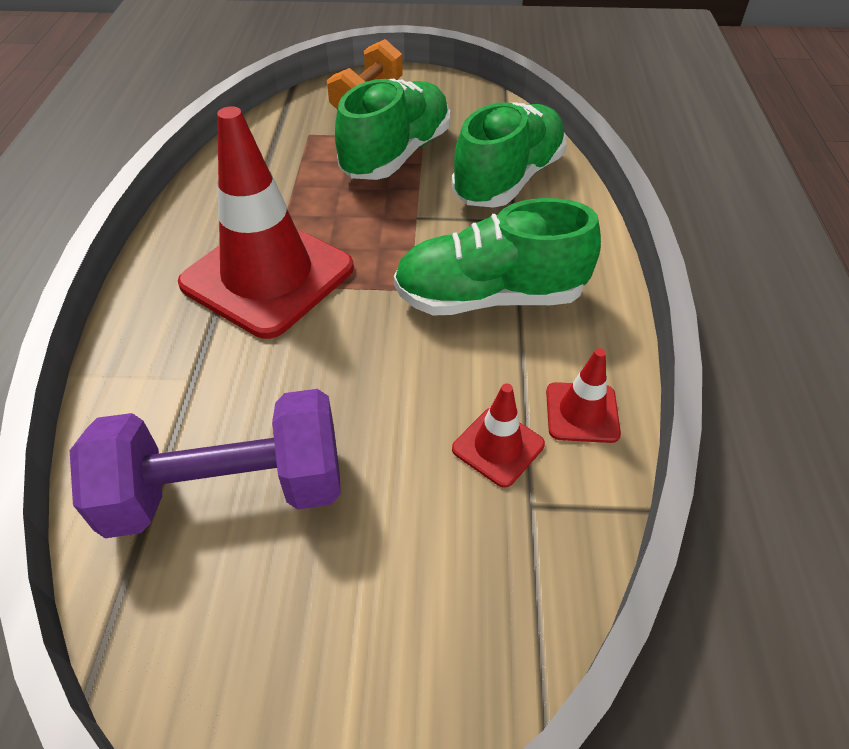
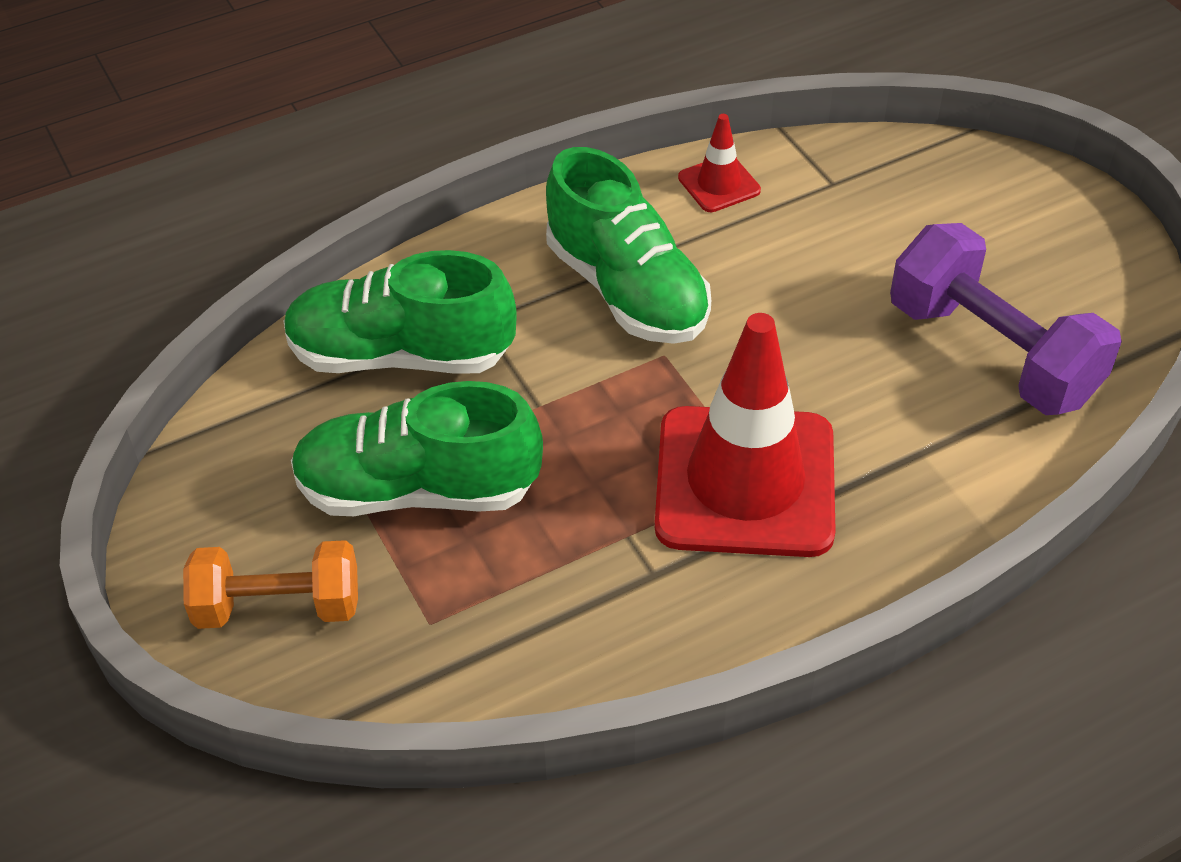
camera: 120 degrees left, 0 degrees up
(498, 447) = (798, 218): red traffic cone -> none

